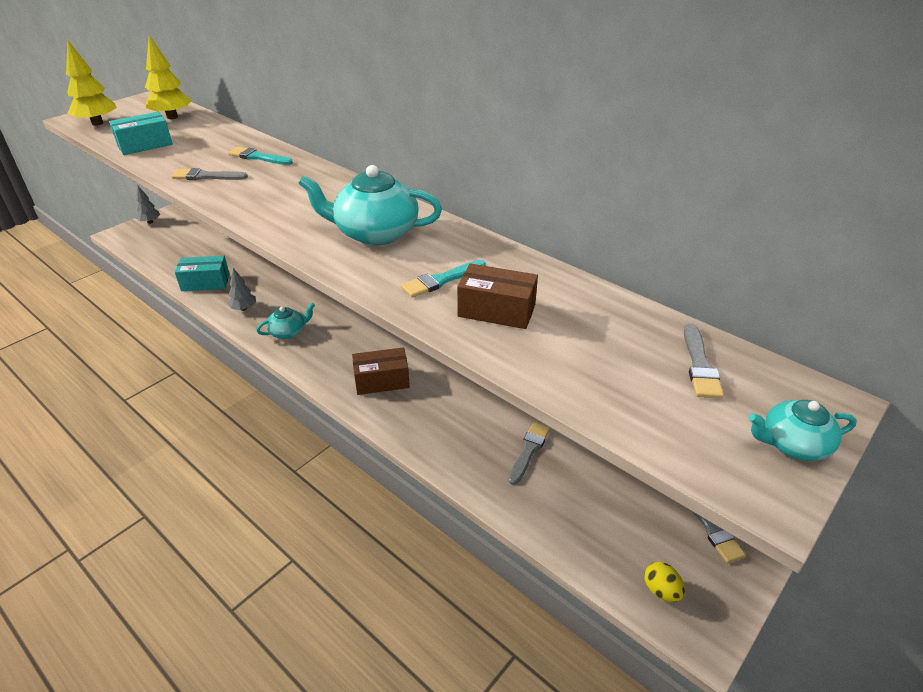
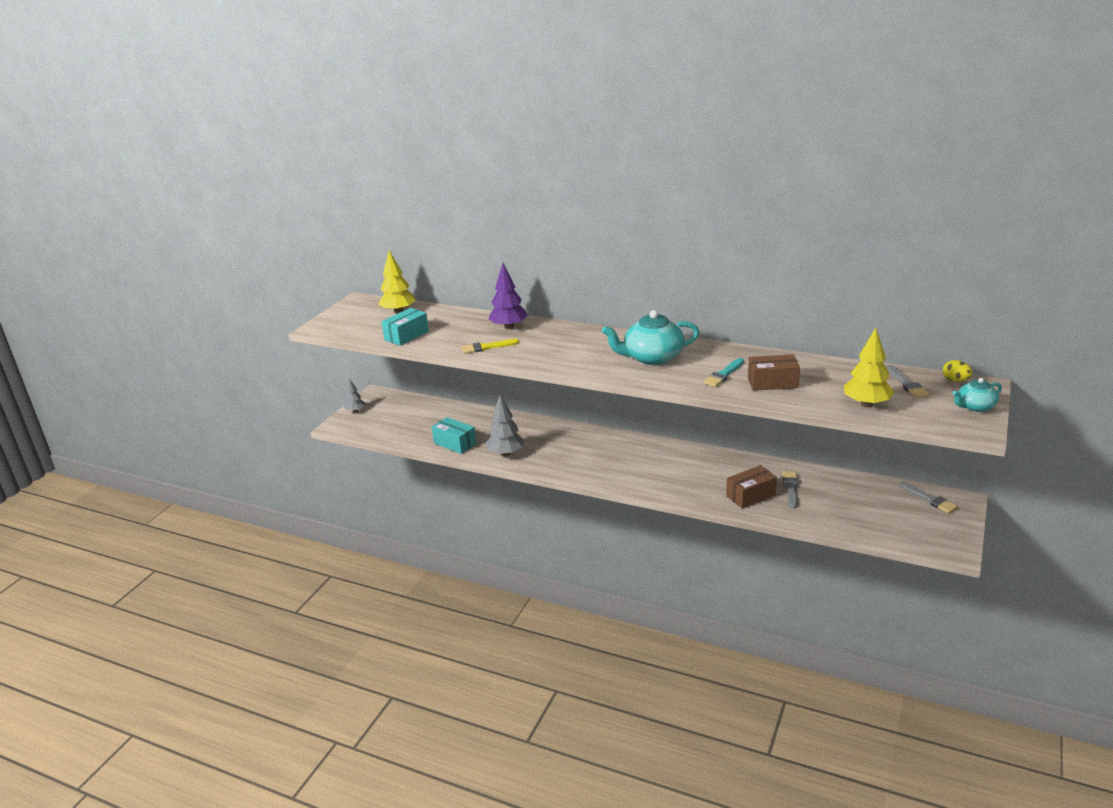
camera: 15 degrees left, 10 degrees down
(97, 123) = (342, 327): yellow tree -> yellow tree (866, 404)
(205, 283) = (455, 443): turquoise box -> turquoise box turned 60 degrees clockwise
(206, 176) = (487, 347): grey brush -> yellow brush
(244, 308) = (506, 453): grey tree -> grey tree, size x1.65
(258, 157) = (509, 327): turquoise brush -> purple tree
(288, 332) = (557, 460): turquoise teapot -> none
(381, 381) = (657, 474): brown box -> brown box (750, 495)
(661, 590) = (919, 535): yellow egg -> yellow egg (955, 380)

